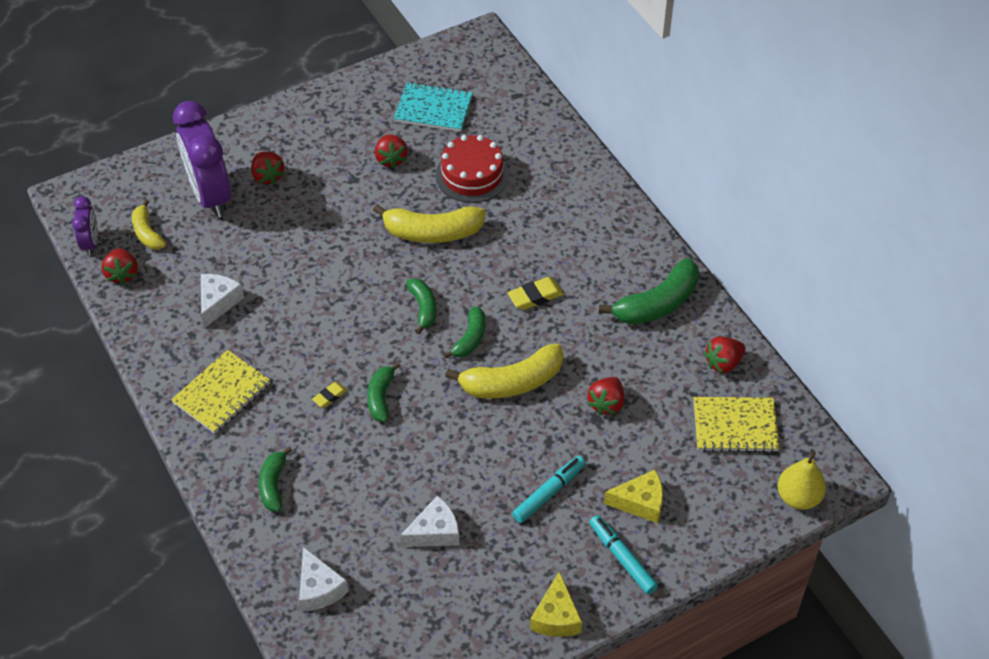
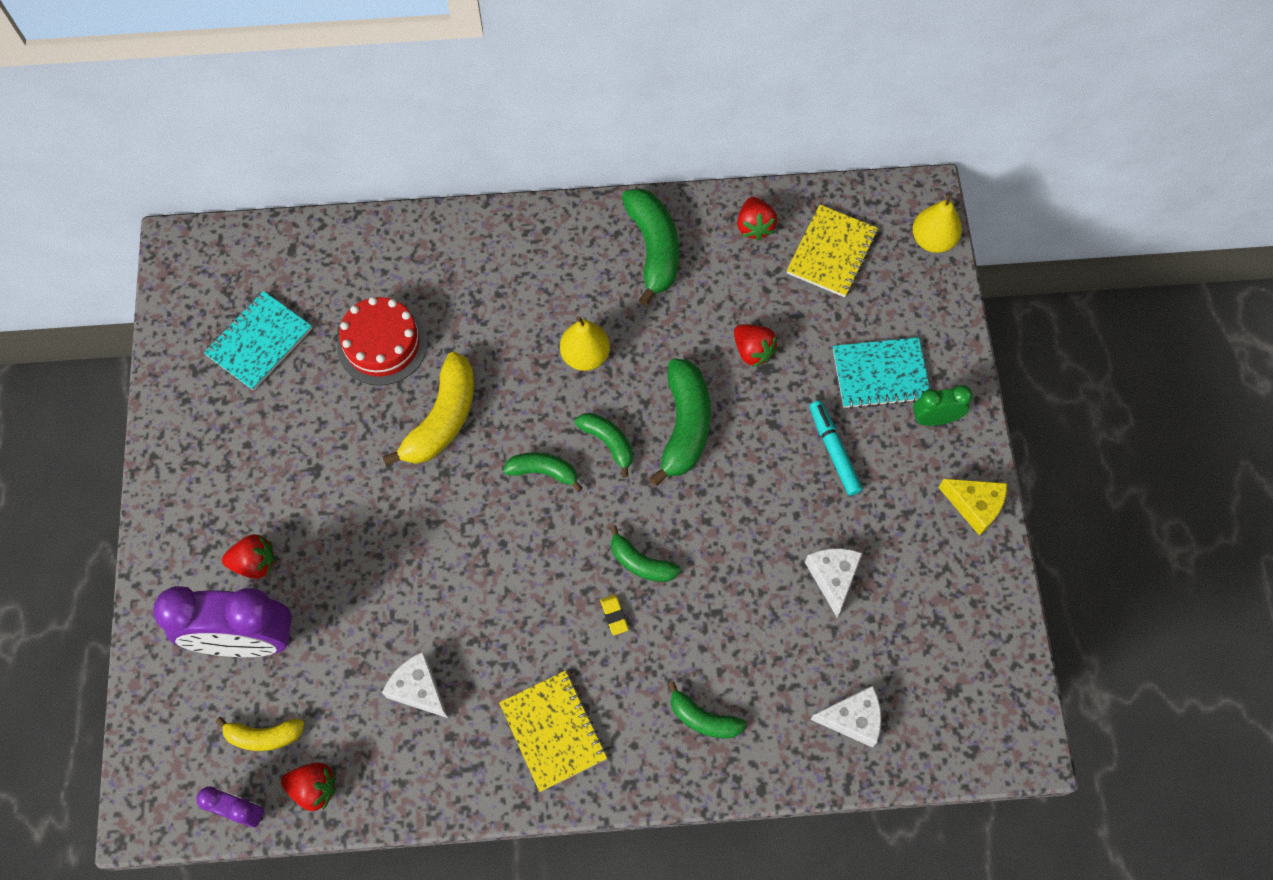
camera: 65 degrees left, 15 degrees up
(391, 159) = (309, 418): red strawberry -> none
(512, 382) = (684, 426): yellow banana -> green banana
(535, 296) = (585, 356): yellow eraser -> yellow pear
(622, 558) = (934, 419): turquoise marker -> green clock
(640, 502) = (880, 374): yellow cheese -> turquoise notebook

